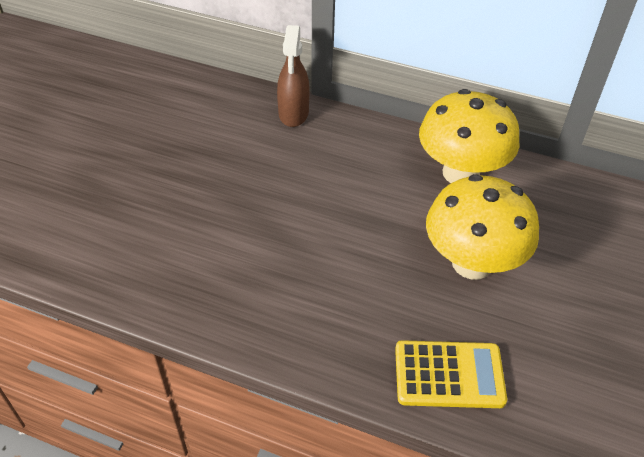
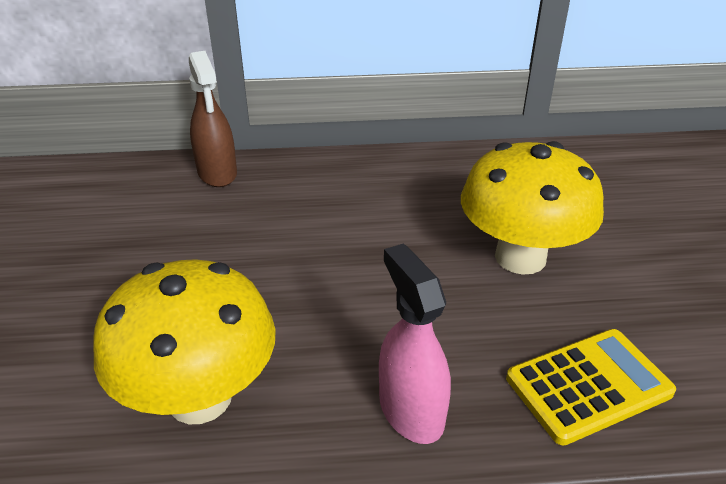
camera: 25 degrees left, 10 degrees down
(319, 341) = (411, 410): none -> pink spray bottle
(460, 173) = (443, 176): yellow mushroom -> yellow mushroom (200, 397)

